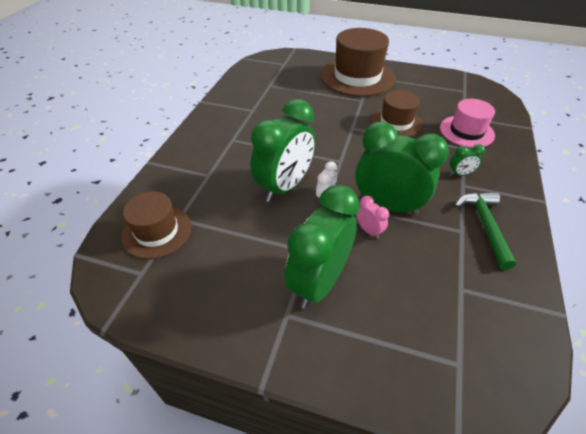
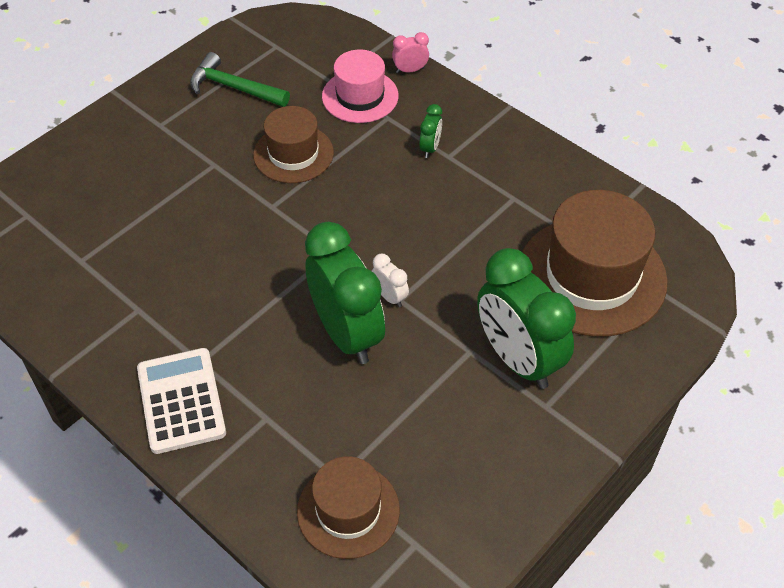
camera: 65 degrees left, 5 degrees up
(204, 142) = (181, 401): none -> white calculator
(357, 77) = (147, 139): brown hat -> brown hat (591, 276)
(369, 230) = (470, 279): pink clock -> pink clock (410, 70)
(387, 206) = (441, 243): green clock -> none
(485, 226) = (517, 175): green hammer -> green hammer (234, 88)

